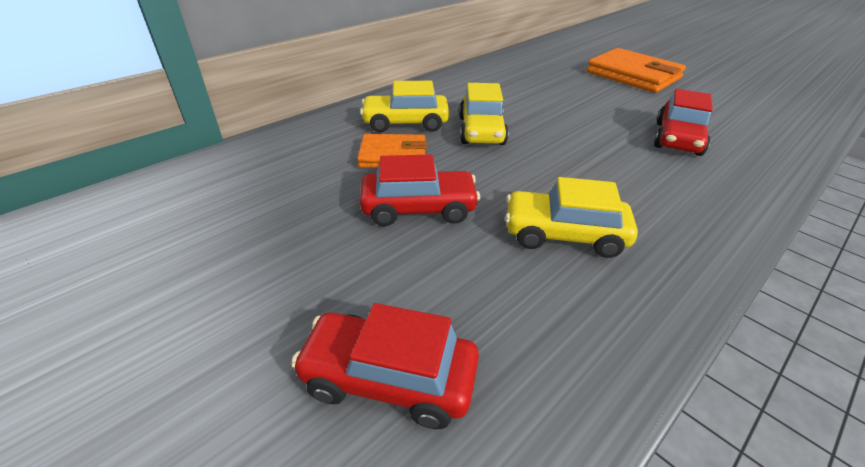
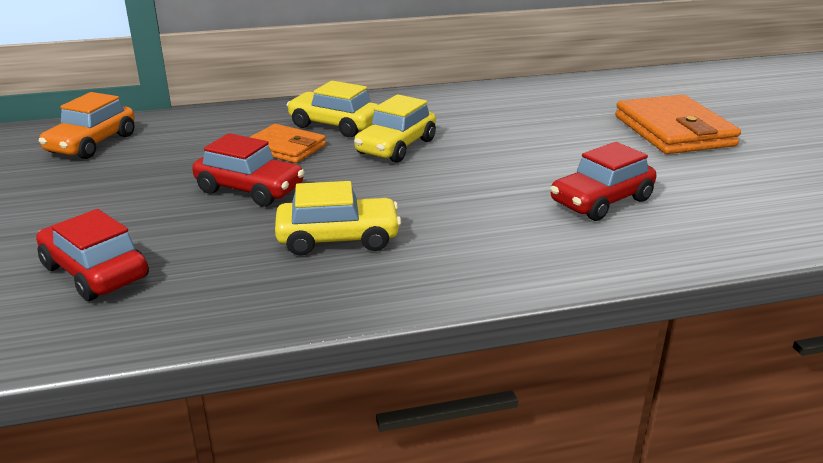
camera: 30 degrees right, 10 degrees down
(180, 205) = (92, 144): none -> orange car
(564, 235) = (338, 239): yellow car -> yellow car turned 135 degrees clockwise

